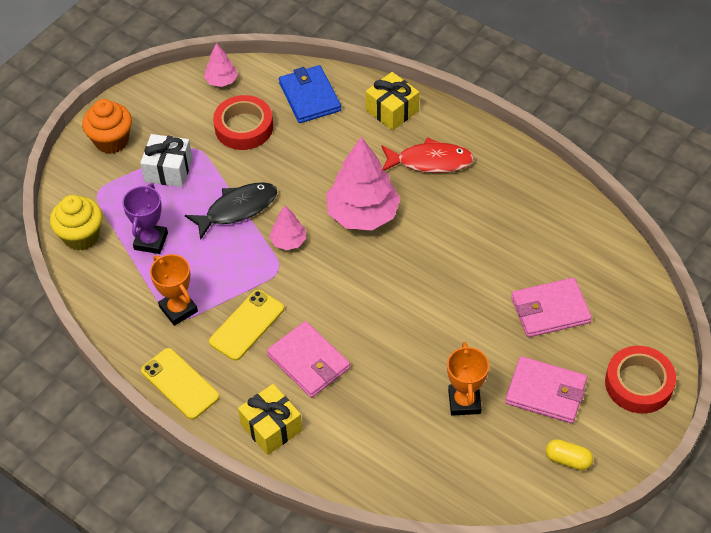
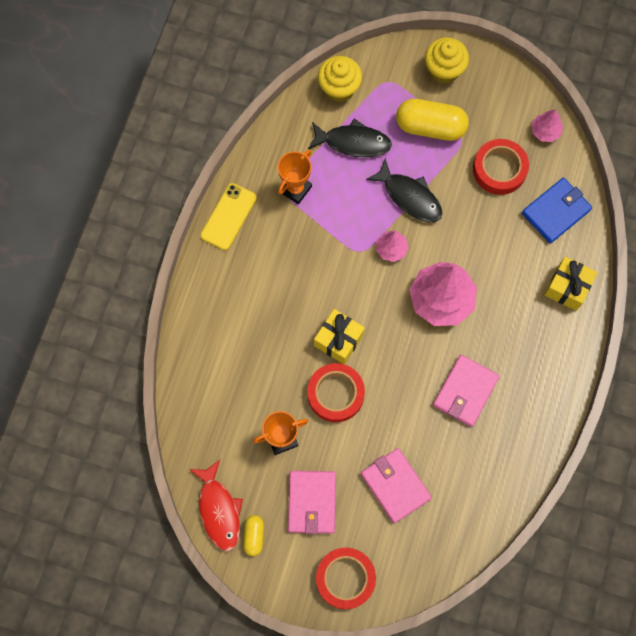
camera: 70 degrees right, 20 degrees up
(111, 141) = (444, 70): orange cupcake -> yellow cupcake
(151, 241) = (353, 142): purple trophy -> black fish
(168, 170) = (430, 127): white gift -> yellow capsule
(247, 325) = (298, 246): yellow phone -> none
(271, 427) = (212, 298): yellow gift -> yellow gift (339, 340)
(308, 362) = (279, 305): pink wallet -> pink wallet (465, 391)
(430, 161) = (521, 339): red fish -> red fish (219, 510)
(431, 336) = (335, 394): none -> red tape

